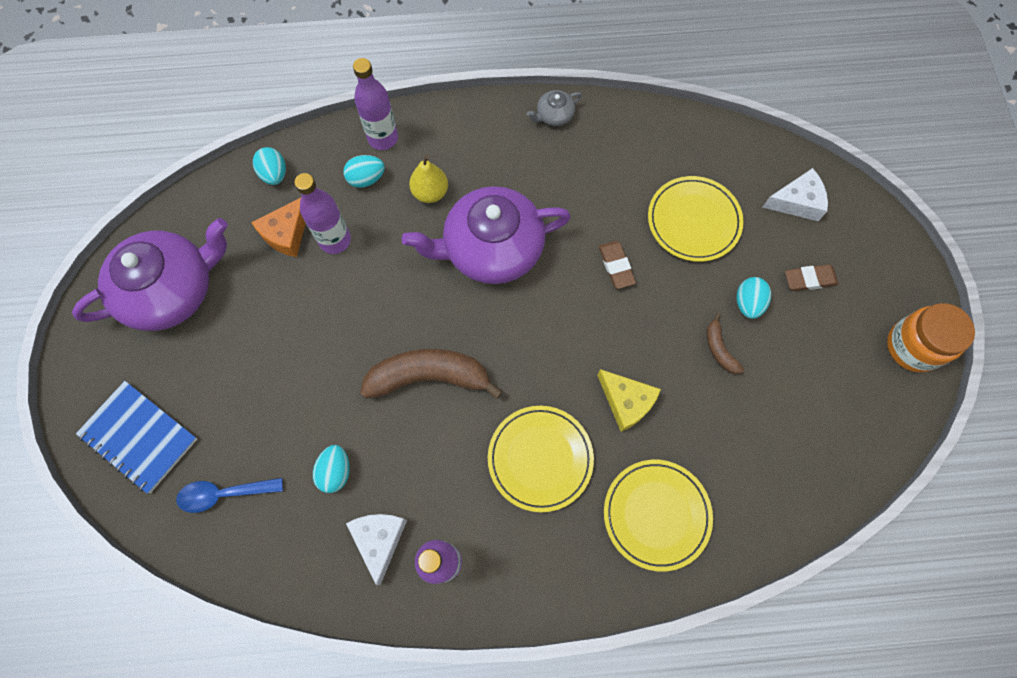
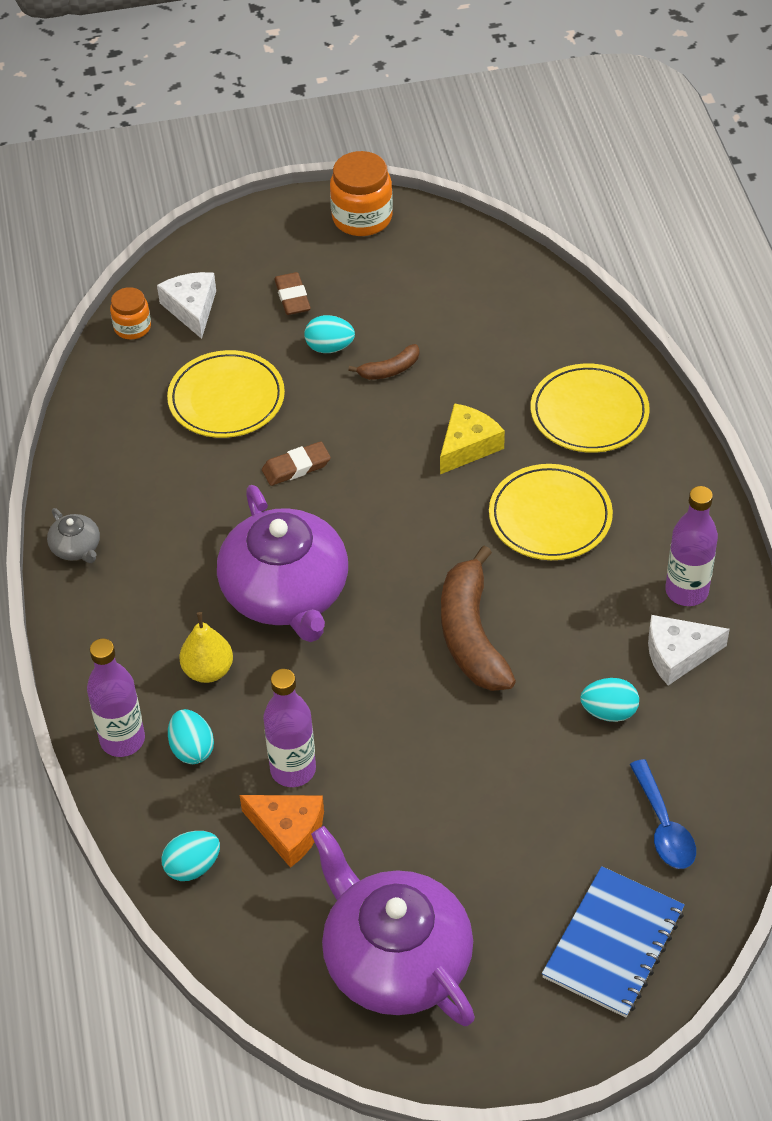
camera: 95 degrees left, 20 degrees down
(776, 158) = (132, 327): none -> orange jar

